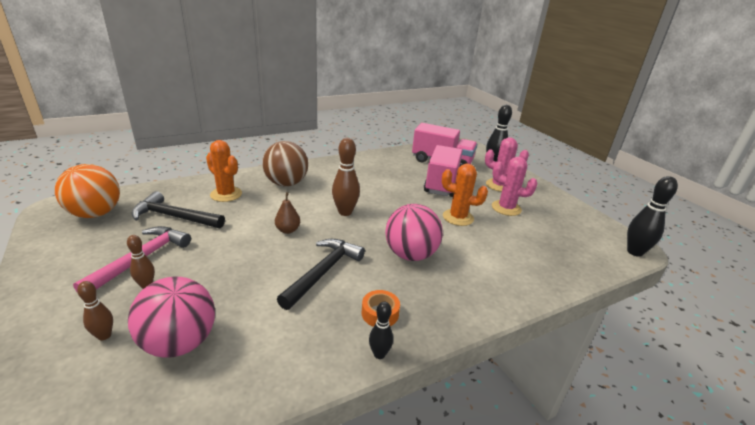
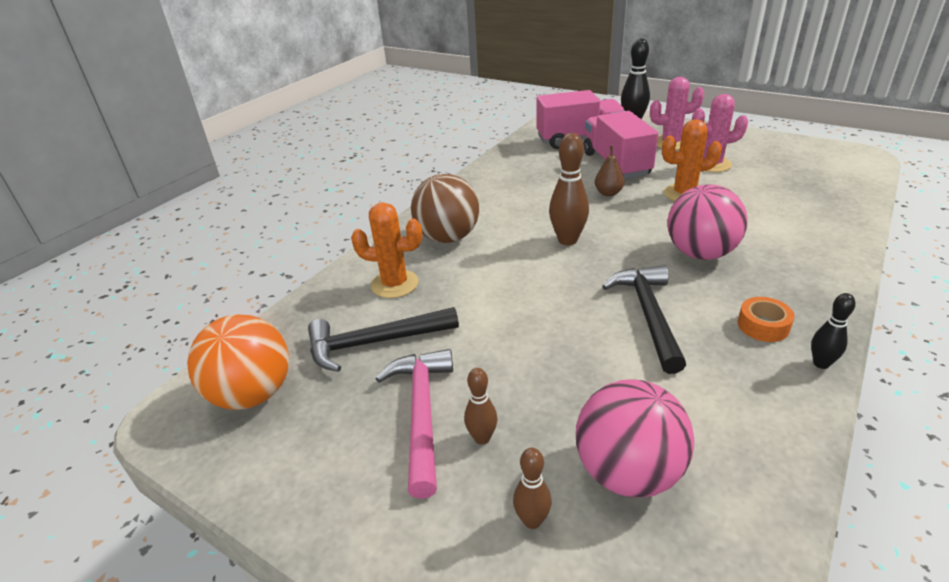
camera: 25 degrees left, 5 degrees up
(288, 230) = (539, 290): brown pear -> brown pear (608, 193)
(634, 252) = (866, 159): black bowling pin -> none

